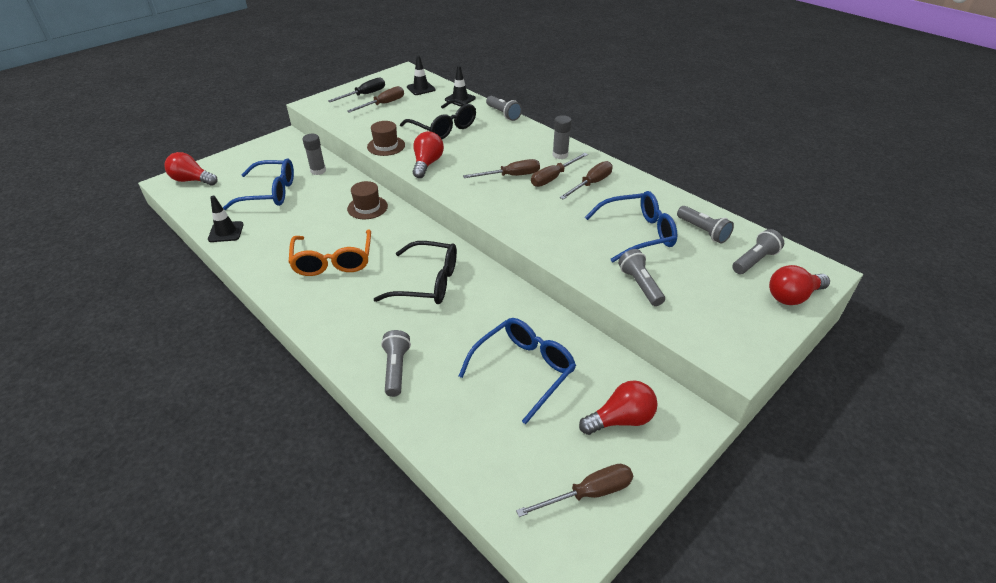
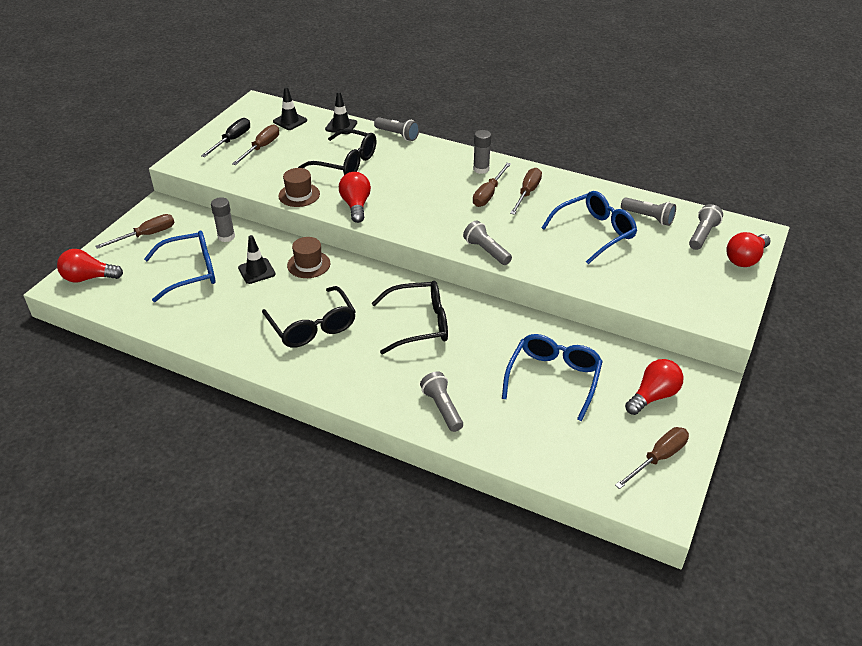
camera: 20 degrees left, 0 degrees up
(226, 232) = (175, 324): black traffic cone -> black traffic cone (256, 271)
(333, 261) = (312, 326): orange glasses -> black glasses
(511, 176) = (447, 201): brown screwdriver -> brown screwdriver (146, 235)
(640, 285) = (621, 279): grey flashlight -> grey flashlight (486, 251)

